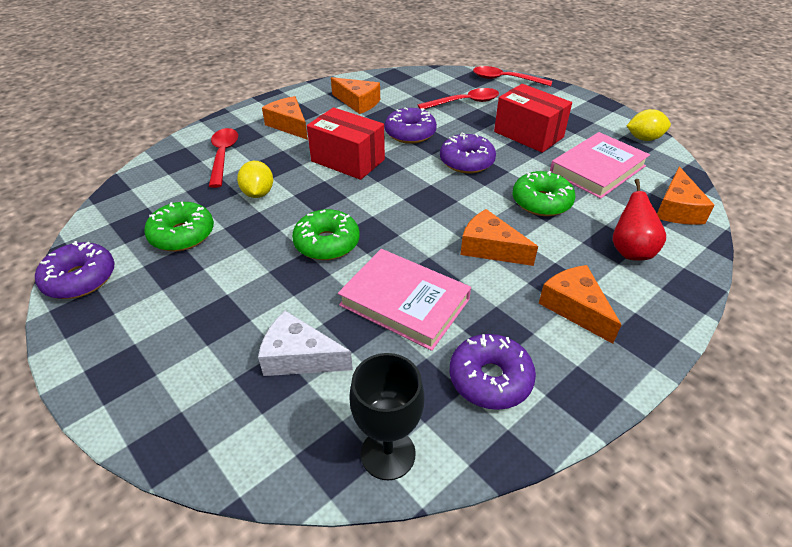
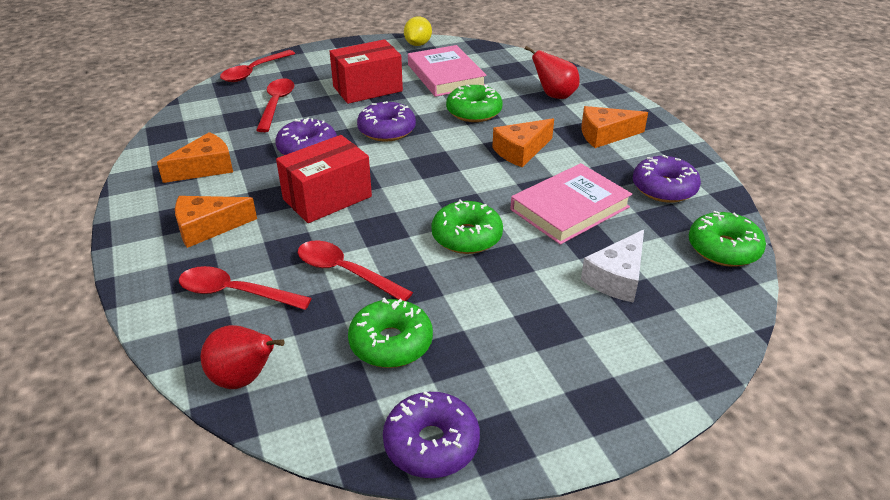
camera: 70 degrees left, 5 degrees down
(141, 184) = (244, 379): none -> red pear
(258, 193) = (345, 272): yellow lemon -> red spoon
(388, 453) = (723, 249): black goblet -> green donut
(676, 209) = (517, 63): orange cheese -> none

